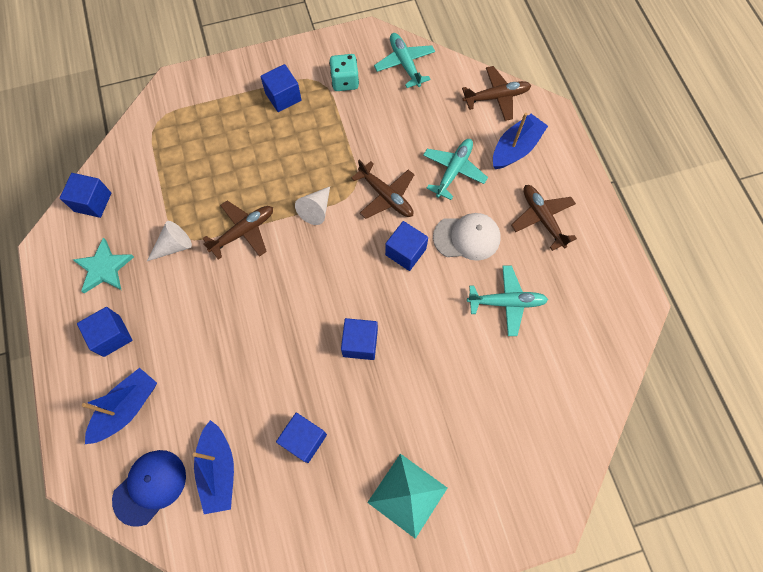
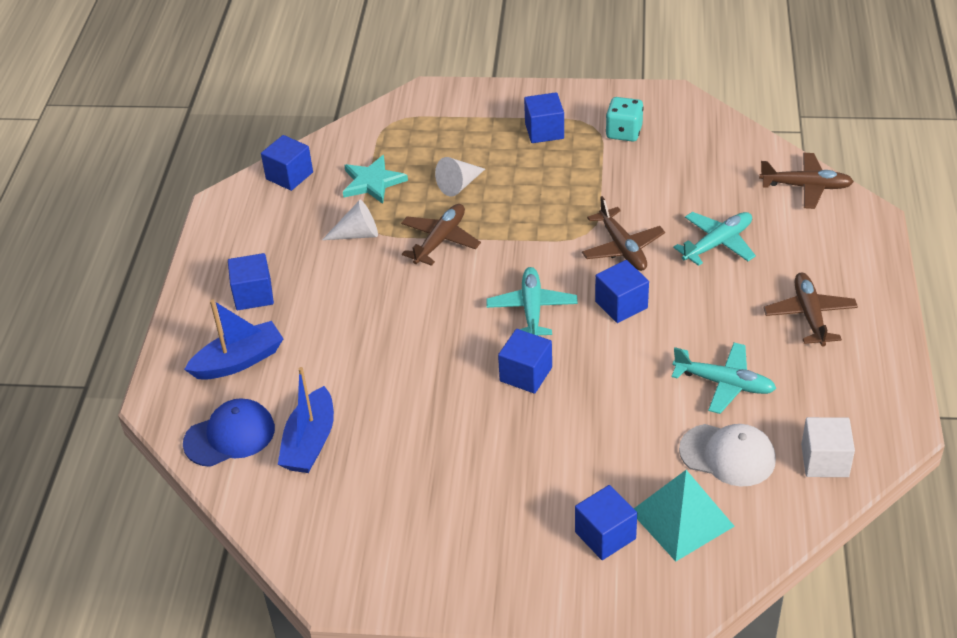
camera: 25 degrees right, 25 degrees down
(104, 268) = (273, 235): turquoise star -> turquoise star (372, 182)
(243, 231) = (440, 240): brown plane -> brown plane turned 45 degrees counterclockwise
(304, 439) = (418, 443): blue cube -> blue cube (605, 535)
(316, 209) = (533, 240): white cone -> white cone (459, 185)
(404, 64) = (705, 131): turquoise plane -> turquoise plane (532, 309)
(407, 495) = (514, 529): turquoise pyramid -> turquoise pyramid (682, 518)
(467, 237) = (704, 310): white cap -> white cap (728, 455)
(515, 148) = (807, 240): blue boat -> none
(600, 349) = (824, 460): none -> white cube

